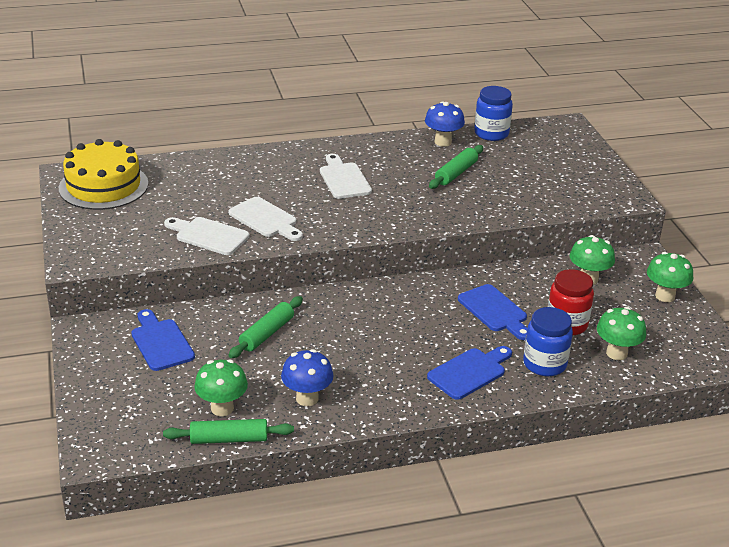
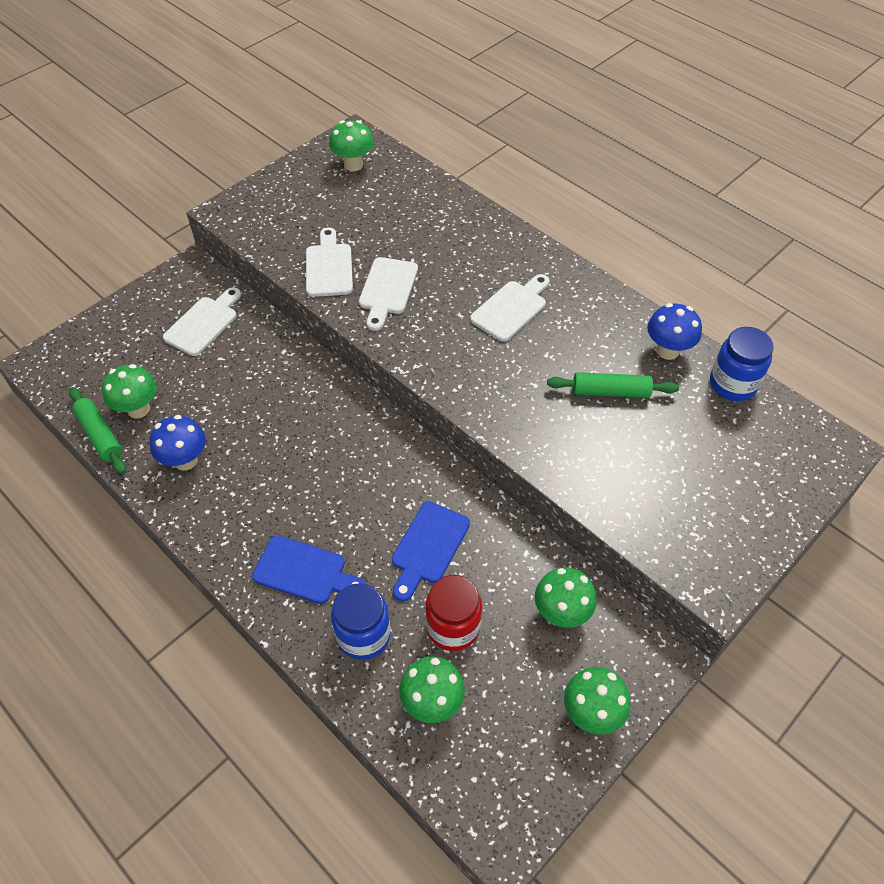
camera: 60 degrees right, 20 degrees up
(103, 186) = (353, 165): yellow cake -> green mushroom
(161, 342) = (203, 323): blue cutting board -> white cutting board
(267, 333) = (262, 384): green rolling pin -> none

